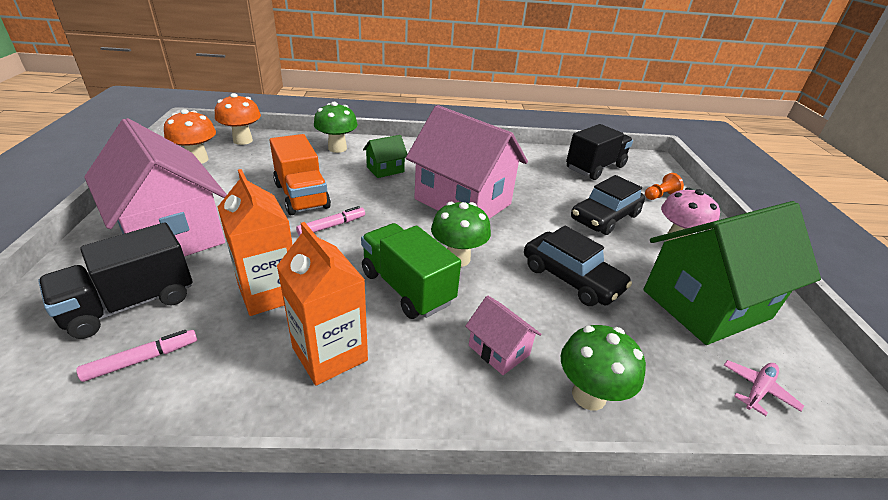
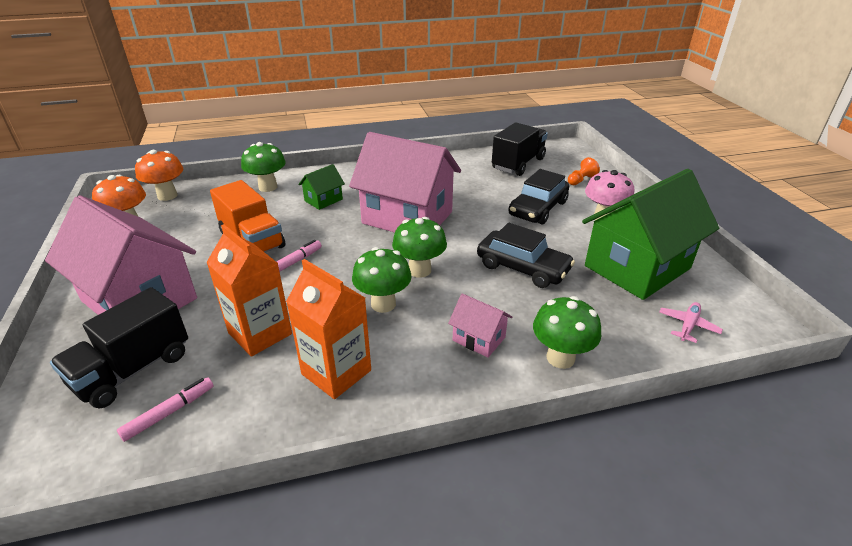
camera: 10 degrees left, 0 degrees up
(407, 288) = (383, 304): green truck -> green mushroom

